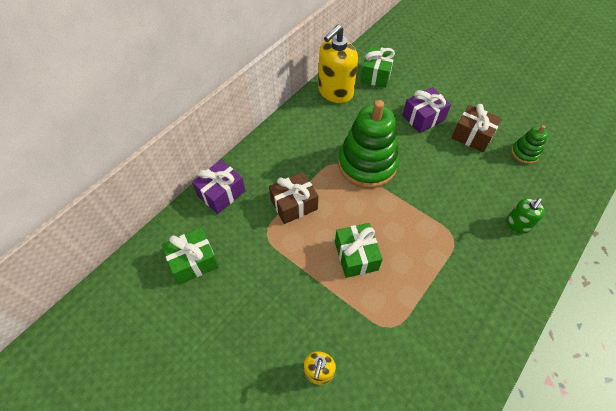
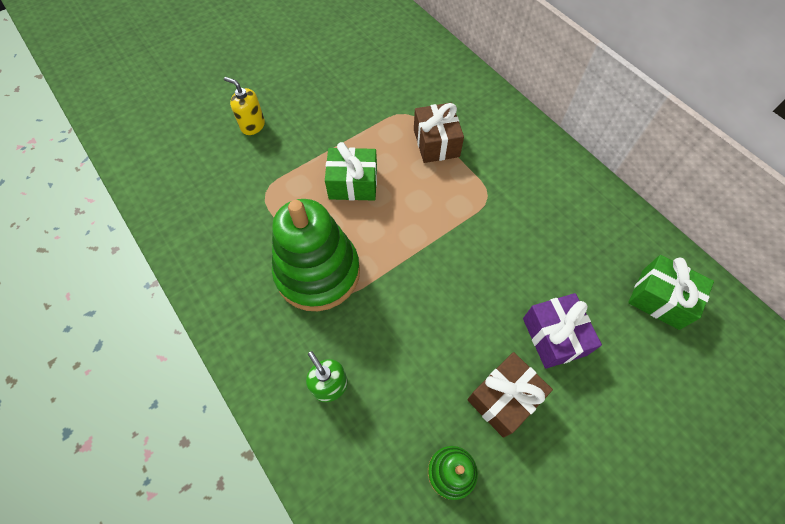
camera: 105 degrees right, 5 degrees up
(194, 261) = (394, 57): green gift -> none
(221, 193) = (468, 85): purple gift -> none
(335, 92) = (621, 230): yellow soap dispenser -> none
(367, 164) = (477, 231): green stacking toy -> green stacking toy (318, 272)

